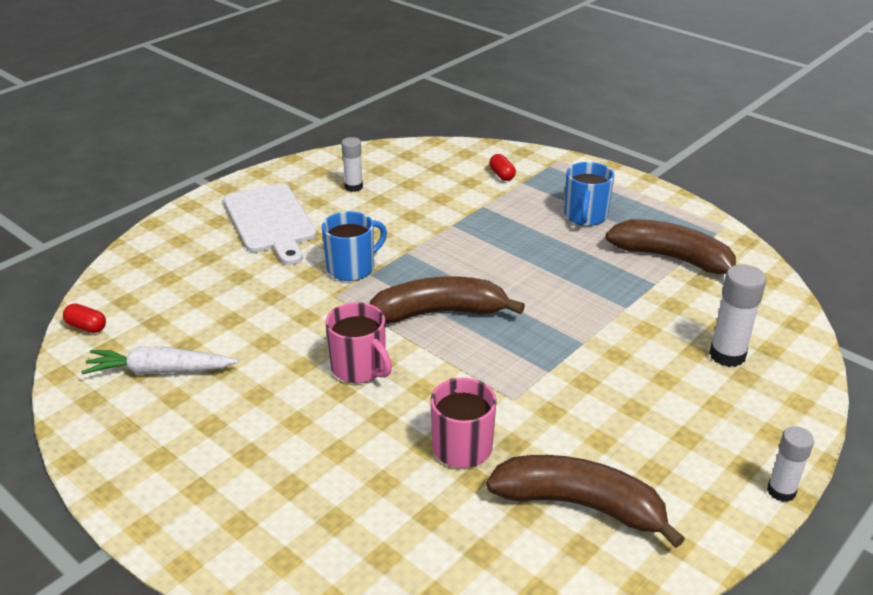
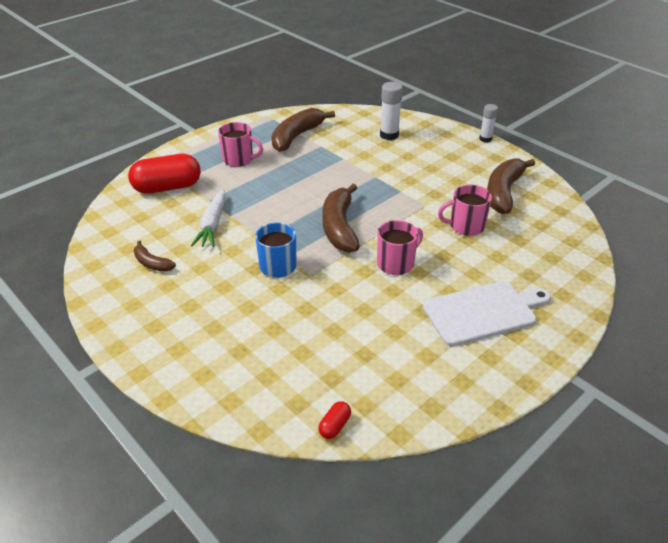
camera: 85 degrees left, 5 degrees up
(159, 371) = (397, 367): white carrot -> white carrot (213, 224)
(270, 221) = (191, 313): white cutting board -> white cutting board (483, 312)
(353, 187) = (152, 263): white glue stick -> brown banana
(502, 175) = (167, 187): red capsule -> red capsule, size x2.37
(585, 216) = (239, 159): blue mug -> pink mug

